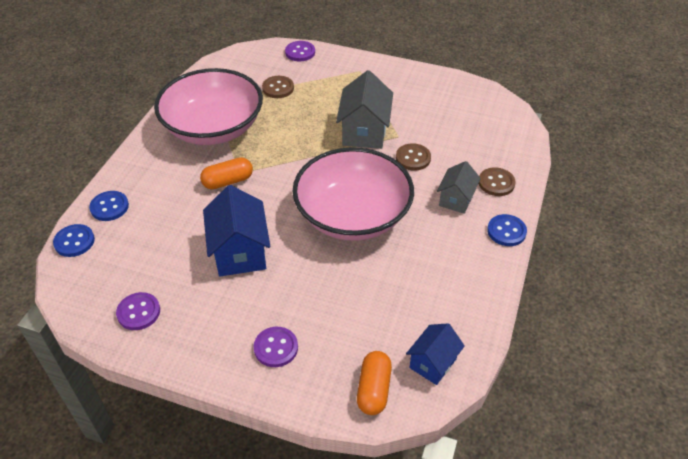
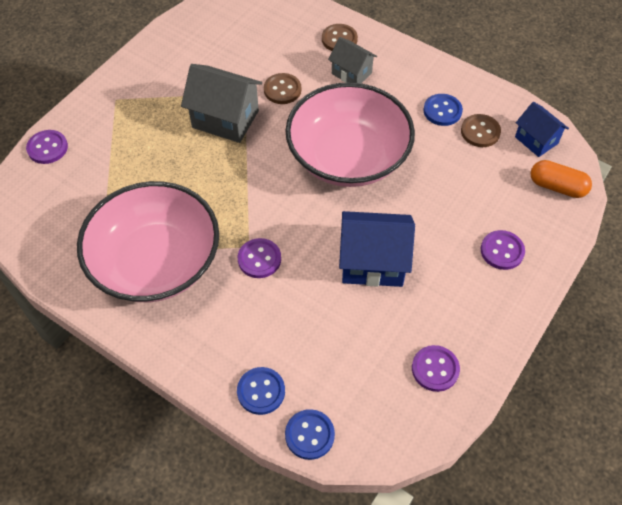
camera: 75 degrees left, 10 degrees up
(228, 181) = (259, 259): orange capsule -> purple button
(278, 88) = (109, 183): brown button -> brown button (480, 132)
(506, 231) = (402, 51): blue button -> blue button (442, 111)

